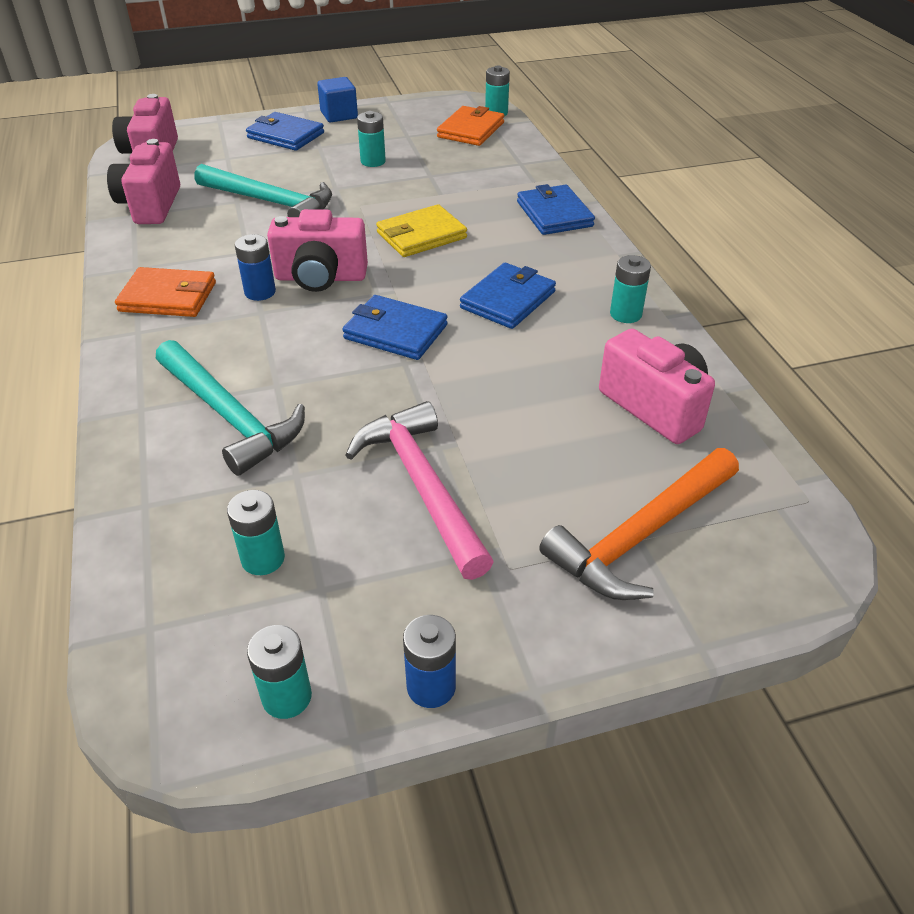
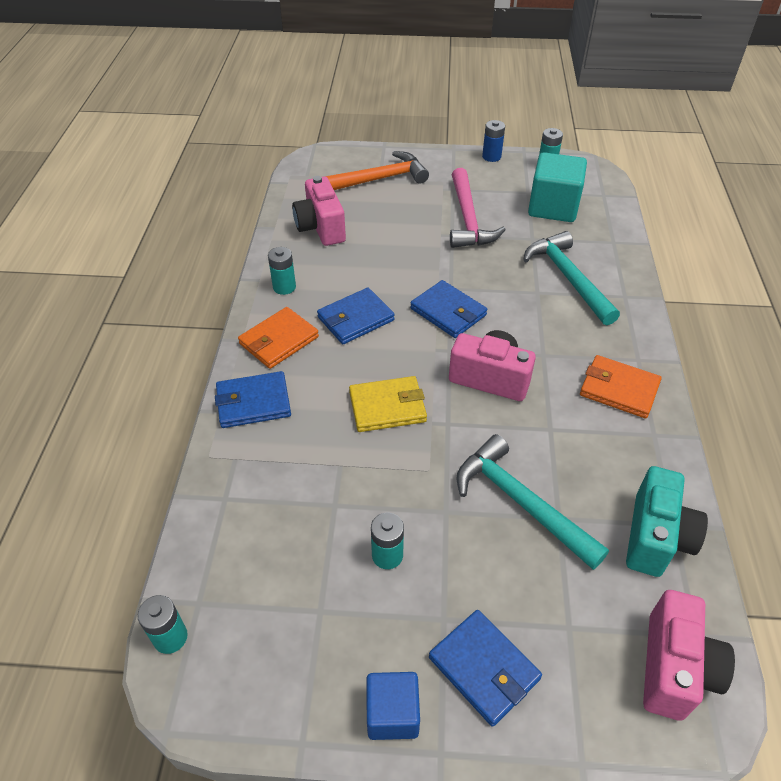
camera: 160 degrees left, 5 degrees up
(151, 205) = (655, 537): pink camera -> turquoise camera
(260, 292) = (542, 375): blue battery -> none
(263, 559) = (553, 207): turquoise battery -> turquoise cube
(471, 130) = (232, 597): orange wallet -> orange wallet (279, 340)
(554, 214) = (253, 402): blue wallet -> blue wallet turned 75 degrees clockwise

